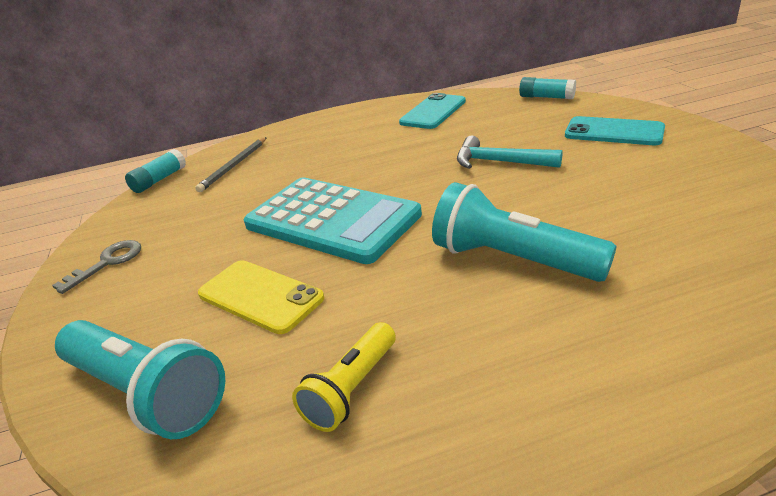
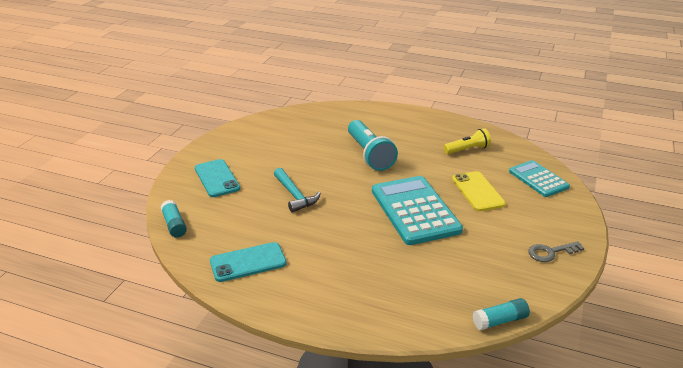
camera: 145 degrees left, 0 degrees up
(146, 394) = (538, 179): turquoise flashlight -> turquoise calculator
(234, 166) = (434, 298): grey pencil -> none

